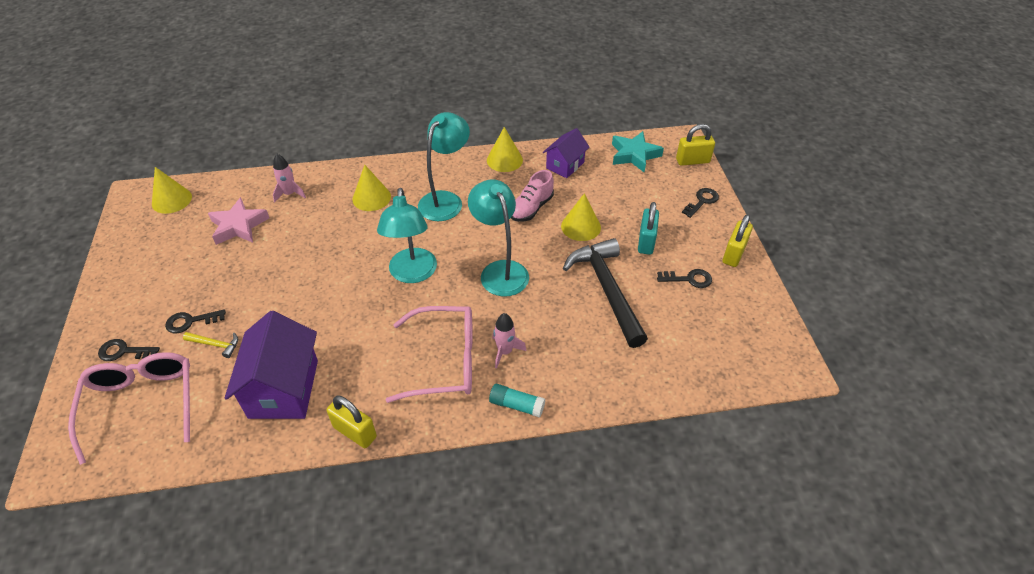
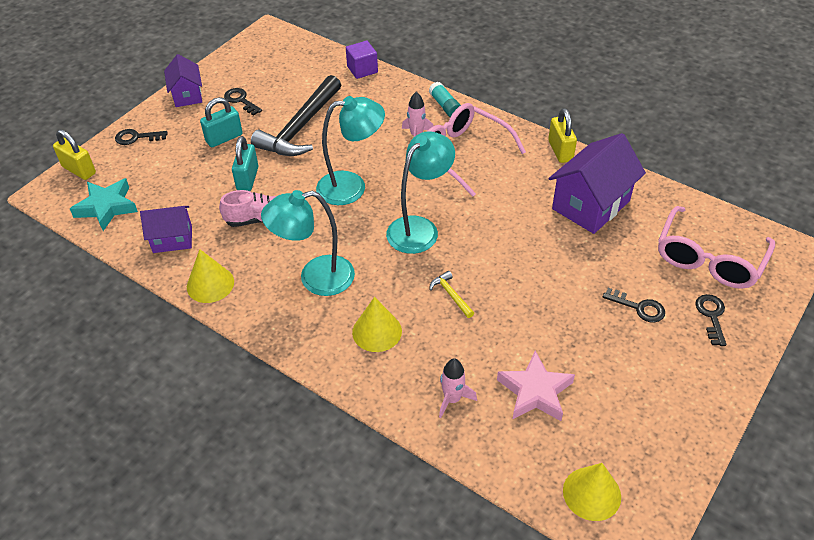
camera: 135 degrees left, 0 degrees up
(124, 351) = (711, 316): black key -> black key turned 135 degrees counterclockwise
(215, 344) = (626, 272): yellow hammer -> yellow hammer (451, 295)
(500, 270) = (352, 187): turquoise lamp -> turquoise lamp turned 120 degrees counterclockwise
(581, 226) = (248, 179): yellow cone -> turquoise padlock
(646, 390) = (362, 69): none -> purple cube
(733, 254) = (187, 95): yellow padlock -> purple house

